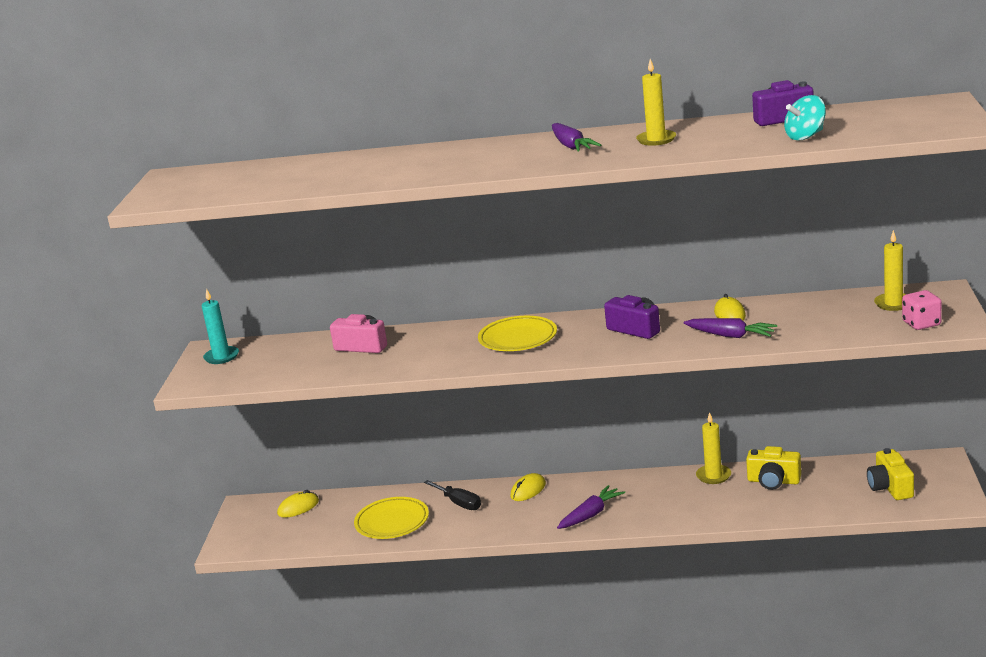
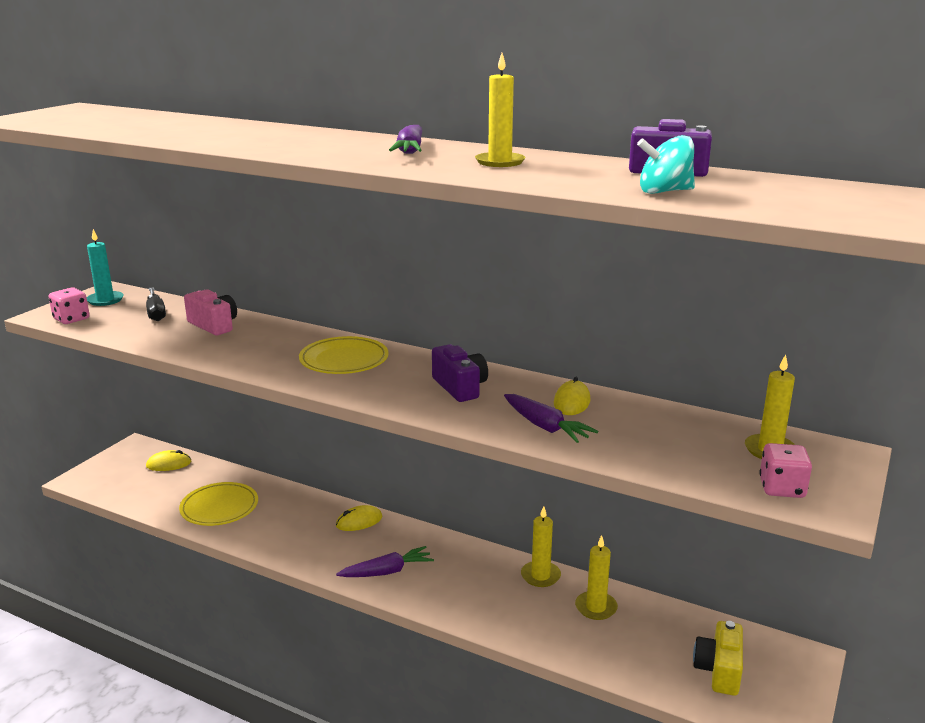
camera: 20 degrees right, 0 degrees up
(220, 380) = (71, 319): none -> pink dice
(459, 503) = (290, 511): black screwdriver -> black screwdriver (156, 313)
(773, 481) = (596, 607): yellow camera -> yellow candle

